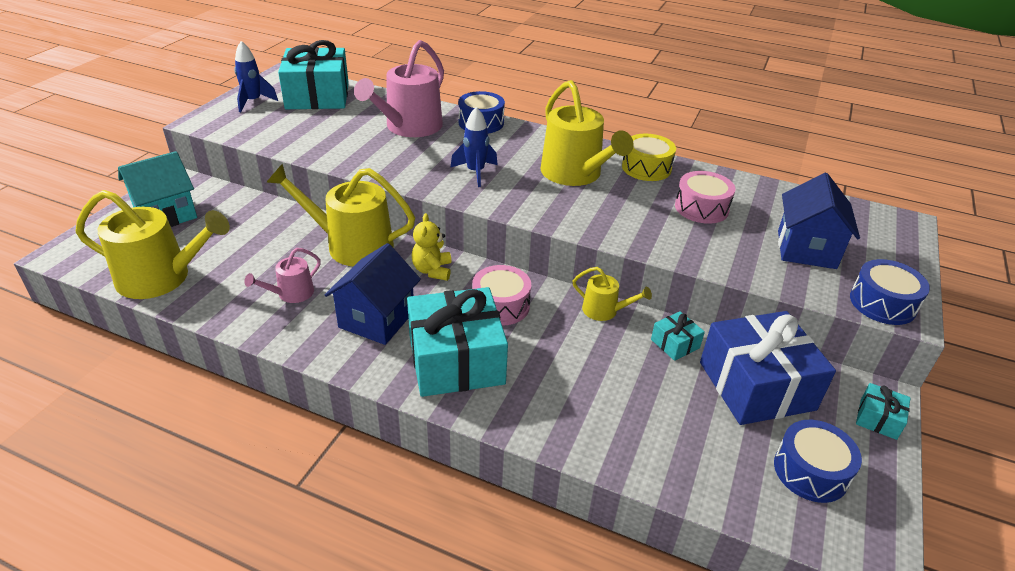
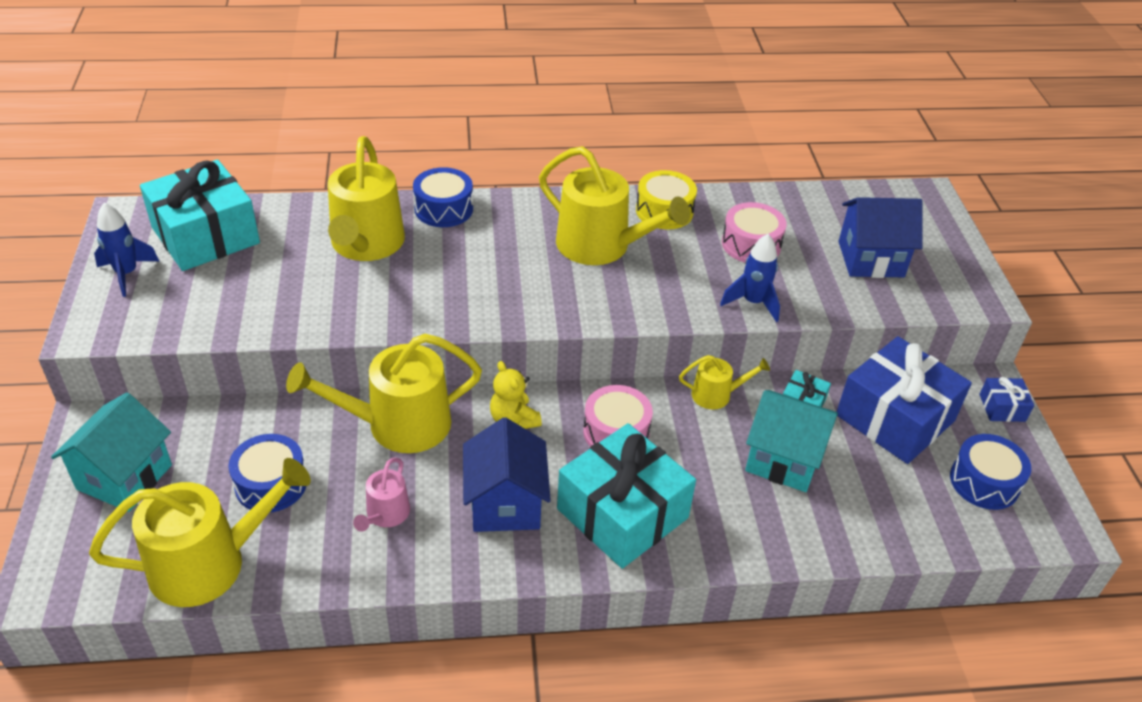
camera: 30 degrees left, 5 degrees up
(409, 127) = (366, 244): pink watering can -> yellow watering can
(475, 172) = (496, 283): blue rocket -> blue rocket (753, 303)
(623, 376) = (783, 460): none -> turquoise house
(806, 249) = (870, 259): blue house -> blue house turned 75 degrees counterclockwise
(878, 419) = (1002, 407): turquoise gift -> blue gift
(882, 303) = (964, 296): blue drum -> blue drum (271, 484)

